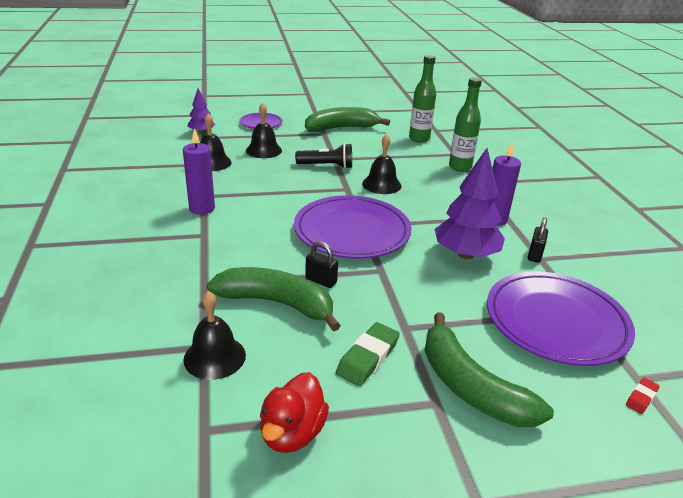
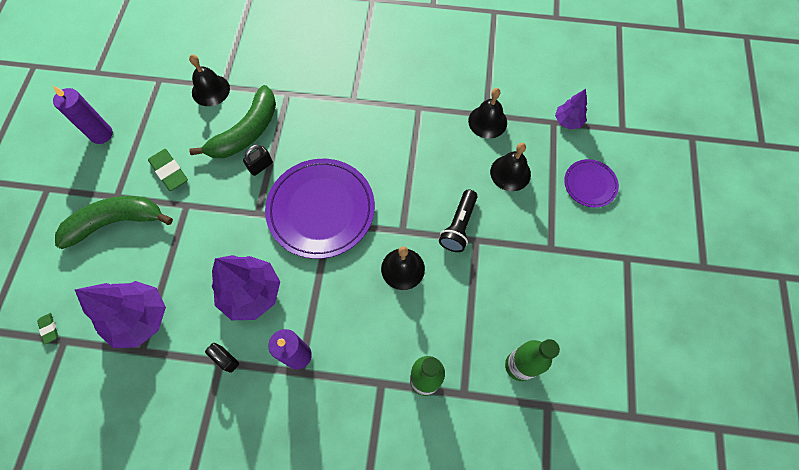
camera: 110 degrees right, 35 degrees up
(202, 208) = (396, 103): purple candle -> purple candle (101, 134)
(292, 433) = (135, 117): red duck -> none
(341, 128) = (566, 275): green banana -> none
(556, 322) = (140, 319): purple plate -> purple tree
(641, 398) = (49, 329): red eraser -> green eraser

